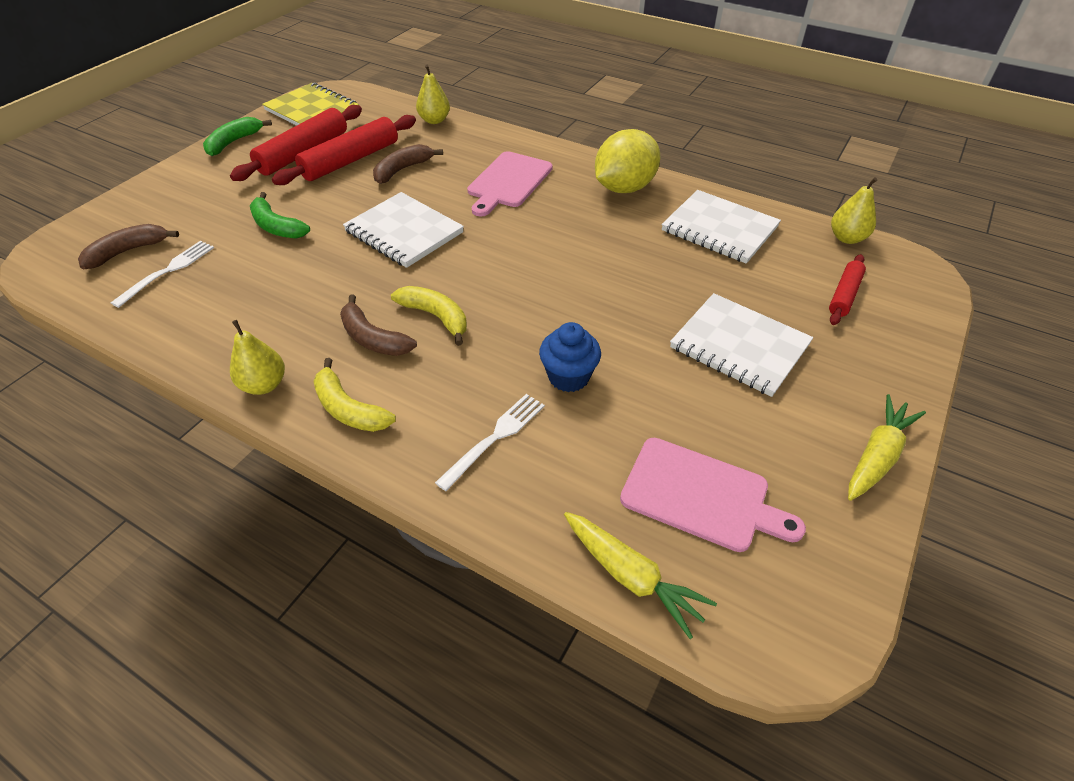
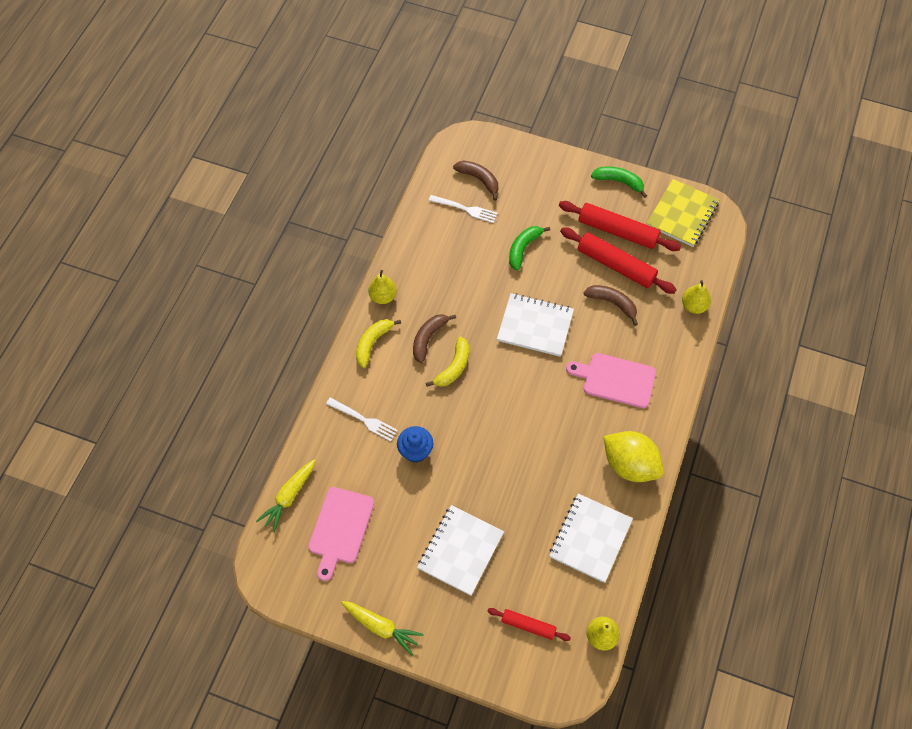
camera: 80 degrees right, 15 degrees up
(404, 232) = (535, 326): white notebook -> white notebook turned 75 degrees clockwise

